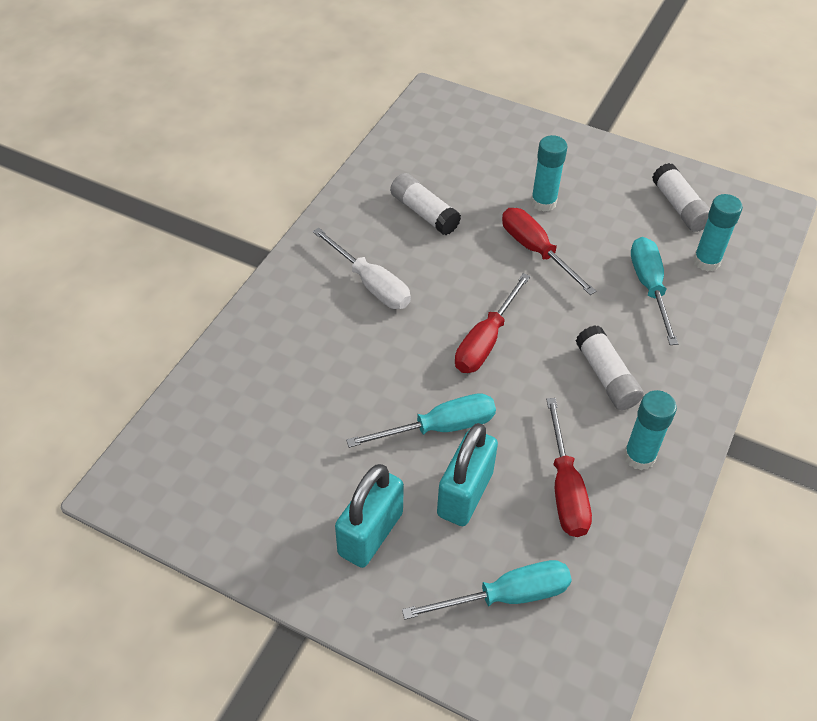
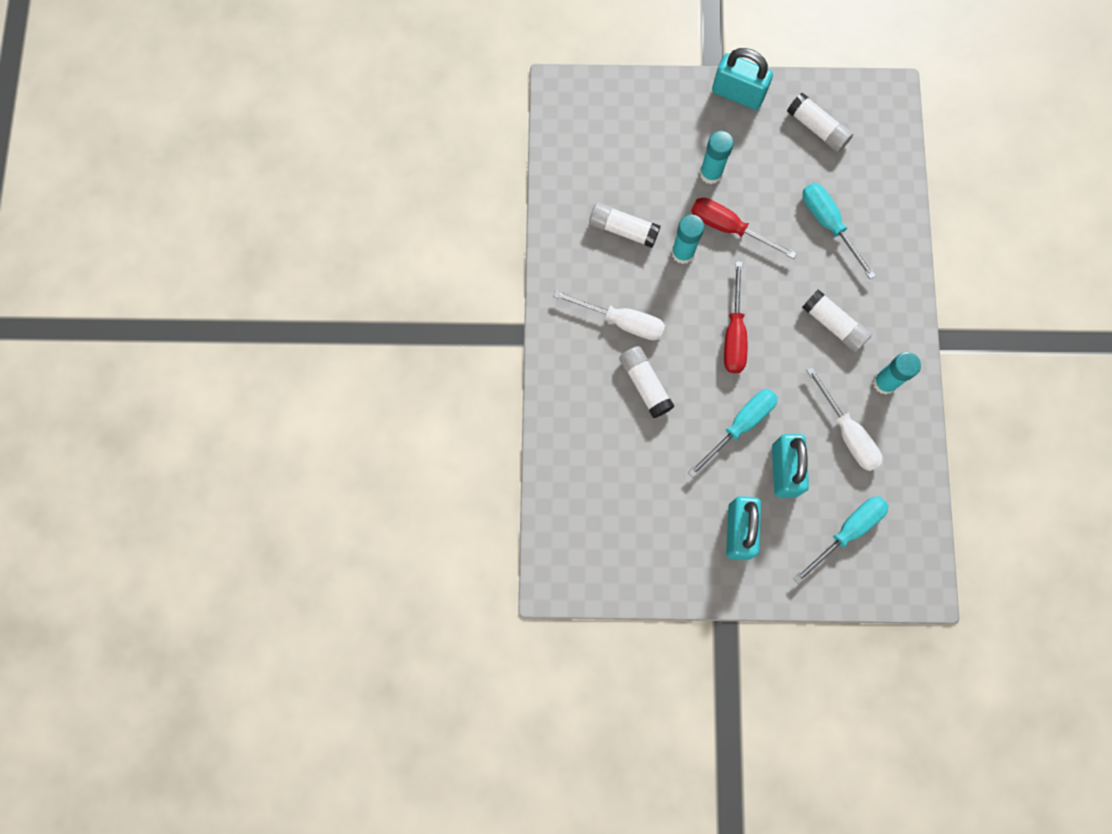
camera: 25 degrees left, 25 degrees up
(358, 347) = (645, 384): none -> white glue stick
(565, 488) = (847, 433): red screwdriver -> white screwdriver
(609, 154) = (738, 93): none -> turquoise padlock
(706, 261) = (859, 177): turquoise glue stick -> turquoise glue stick (682, 253)

